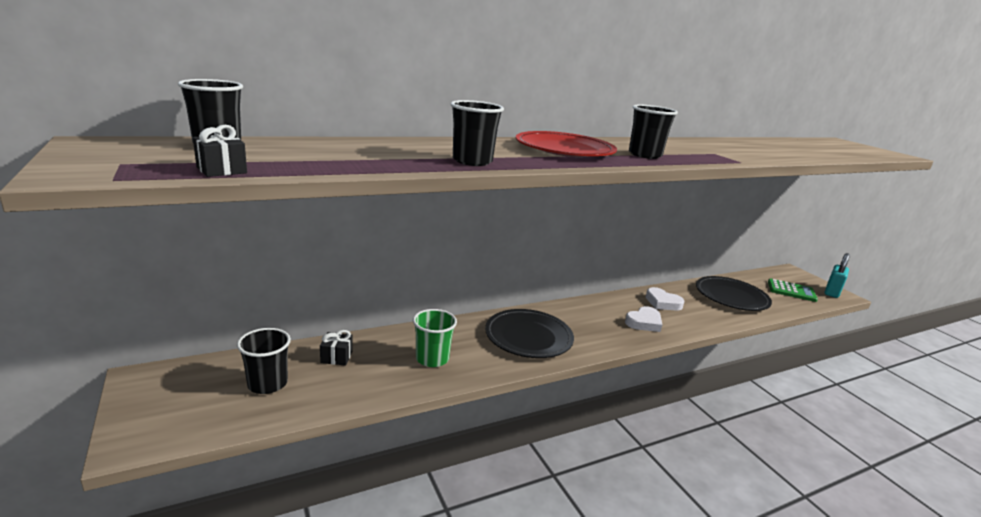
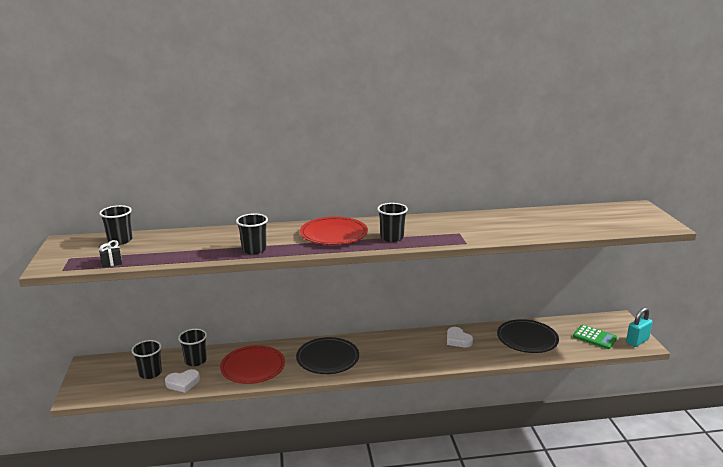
camera: 20 degrees right, 0 degrees up
(336, 357) = (195, 361): black gift -> black cup
(432, 359) = (253, 367): green cup -> red plate
(644, 322) = (426, 355): white heart -> white heart (183, 383)

